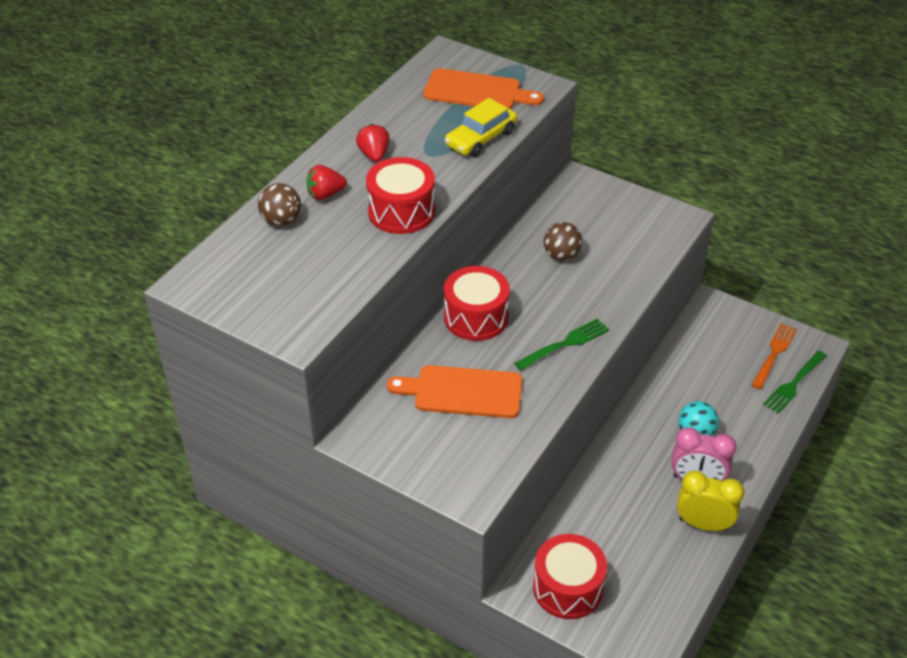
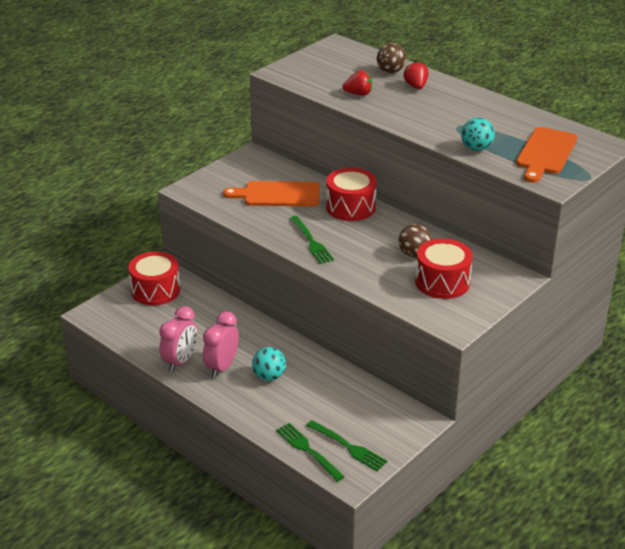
camera: 100 degrees right, 10 degrees down
(374, 155) = (460, 105): red strawberry -> red strawberry (358, 94)
(401, 211) = (390, 111): red drum -> red drum (442, 282)
(462, 392) = (278, 194): orange cutting board -> orange cutting board turned 105 degrees counterclockwise
(481, 138) = (476, 148): yellow car -> turquoise ball
(703, 524) = (180, 361): yellow clock -> pink clock
(774, 354) = (348, 447): orange fork -> green fork

